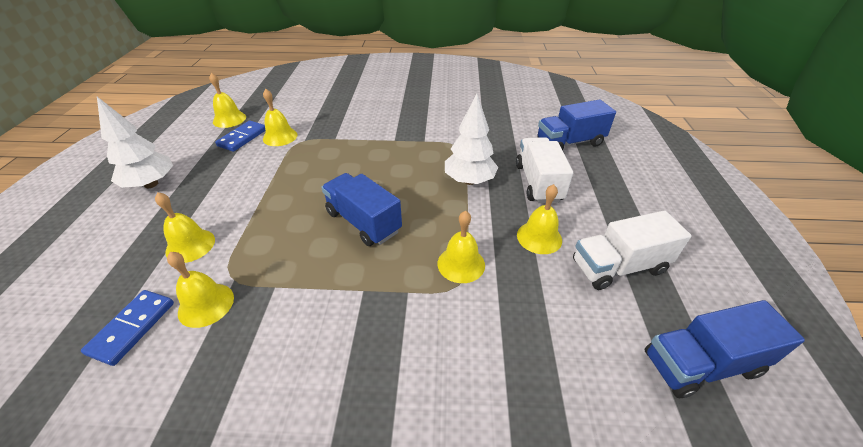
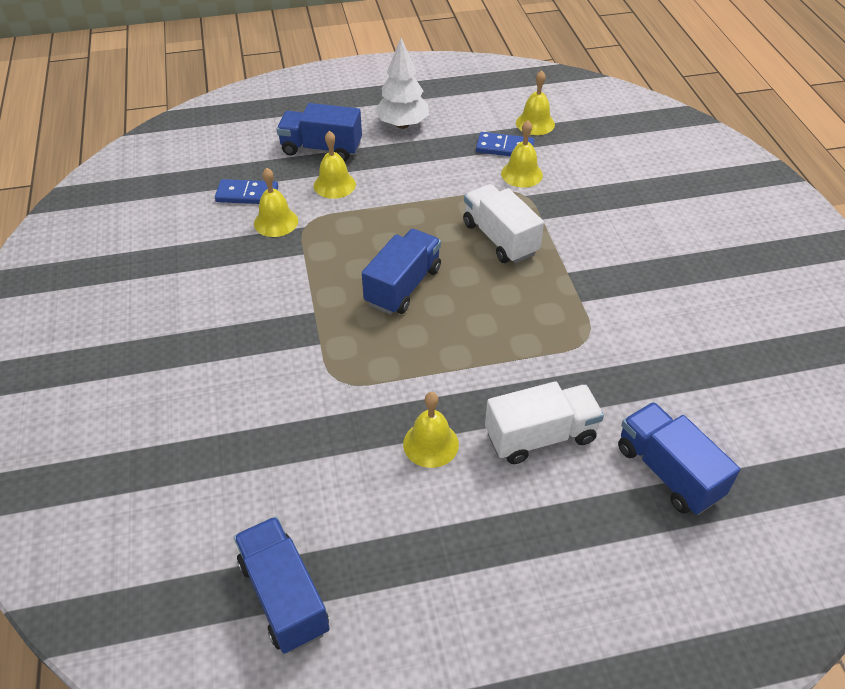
camera: 75 degrees right, 5 degrees up
(122, 247) = (321, 149): none -> blue truck
(461, 264) = (367, 377): yellow bell -> none
(469, 181) = (513, 362): white tree -> none
(618, 266) = (405, 527): white truck -> white truck (500, 238)

